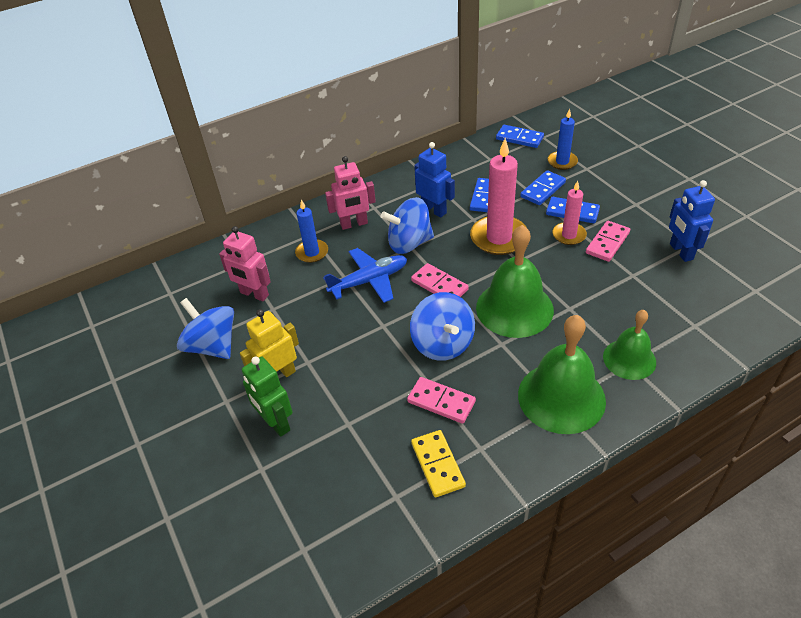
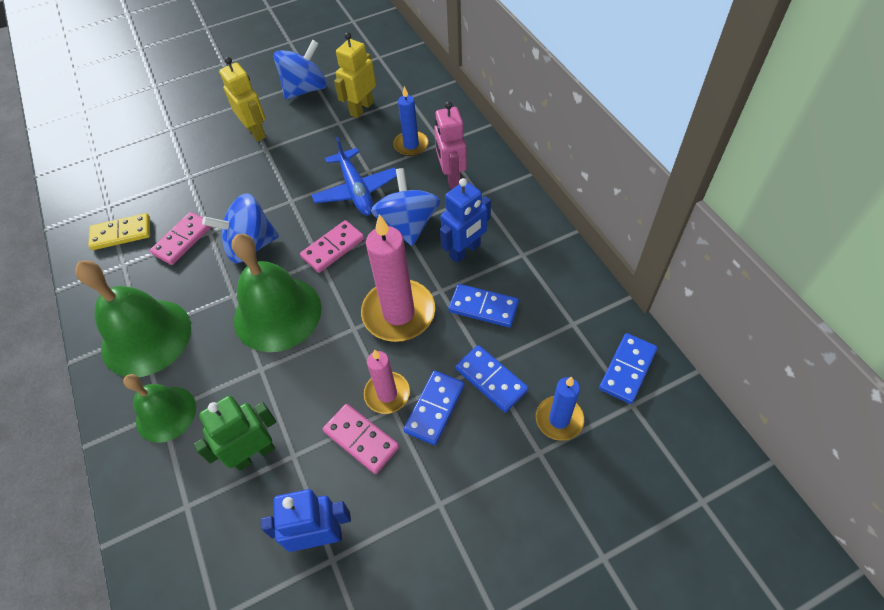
camera: 95 degrees right, 10 degrees up
(254, 294) = (361, 108): pink robot -> yellow robot
(276, 423) = (208, 133): green robot -> green robot (254, 454)

